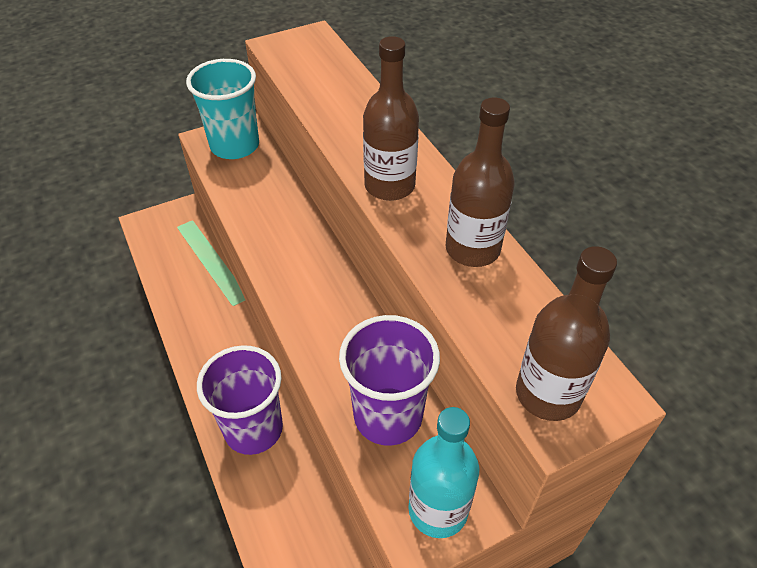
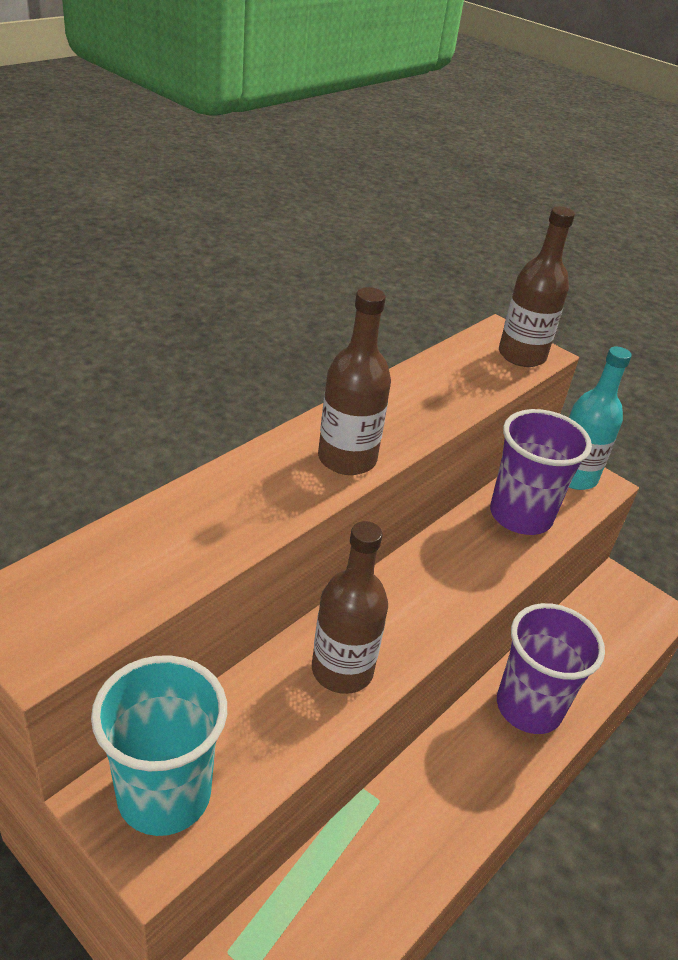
camera: 115 degrees left, 10 degrees down
(472, 249) = (404, 397): brown bottle -> brown bottle (342, 670)

